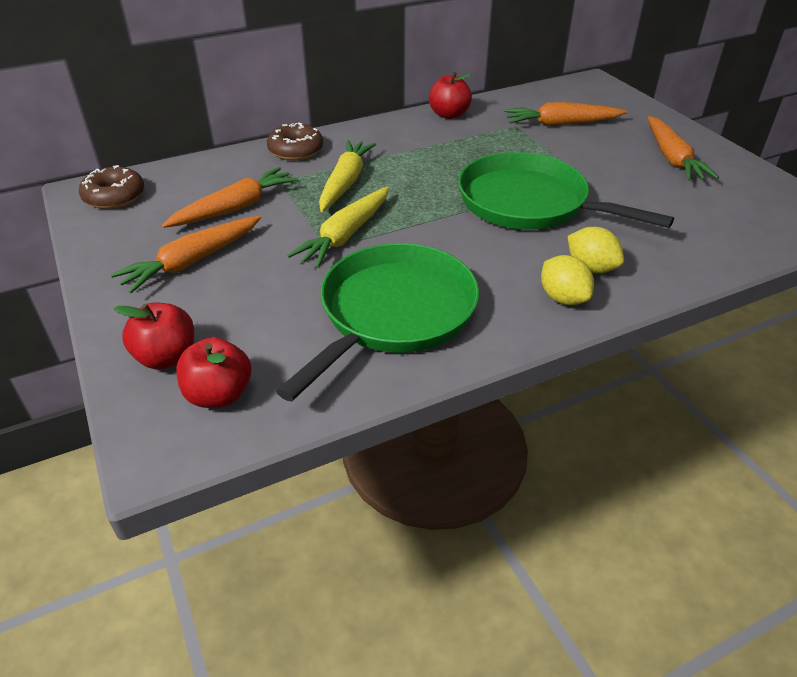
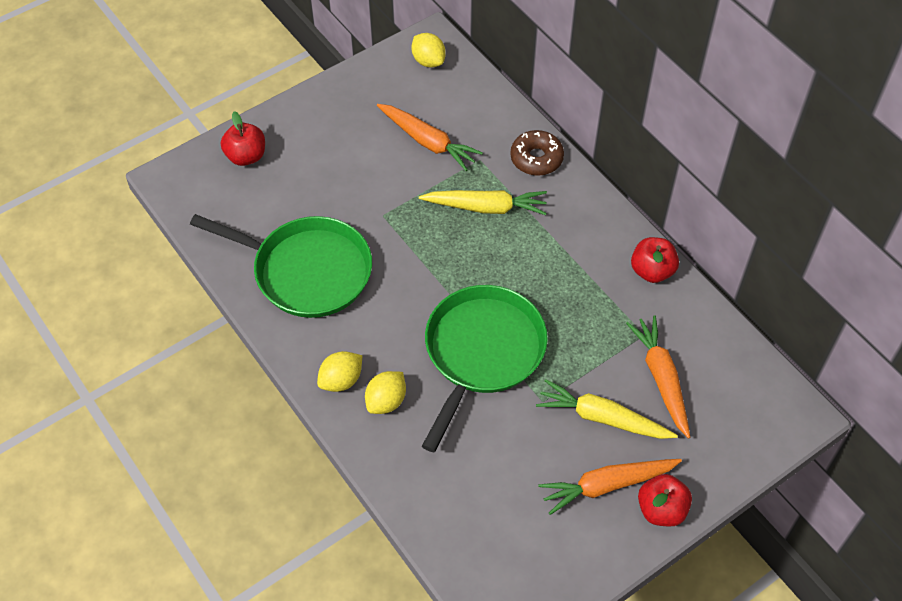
camera: 80 degrees right, 15 degrees up
(114, 196) = (428, 61): brown donut -> yellow lemon
(192, 262) = (350, 137): orange carrot -> none
(219, 395) = (215, 193): red apple -> red apple (661, 510)
(345, 235) = (402, 223): yellow carrot -> yellow carrot (602, 418)

